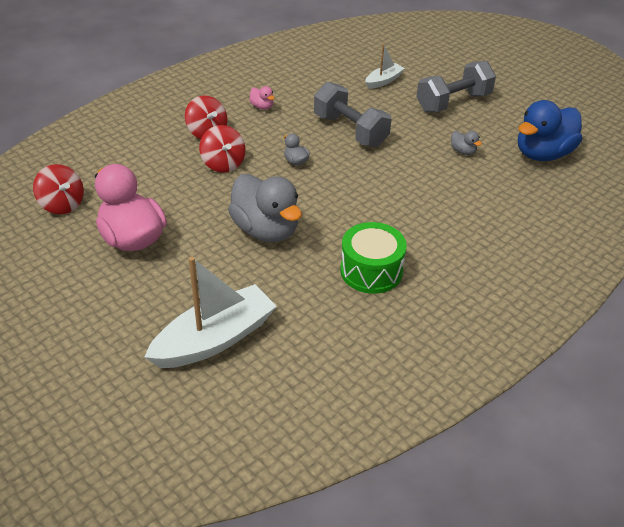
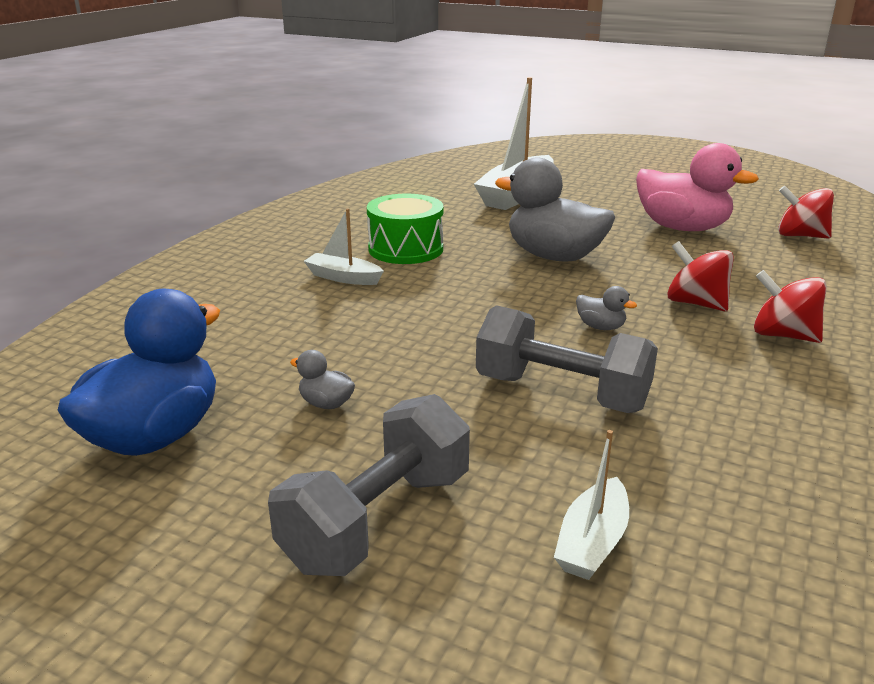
camera: 160 degrees right, 15 degrees down
(262, 106) = (768, 399): pink duck -> none
(431, 246) = (343, 277): none -> white boat

